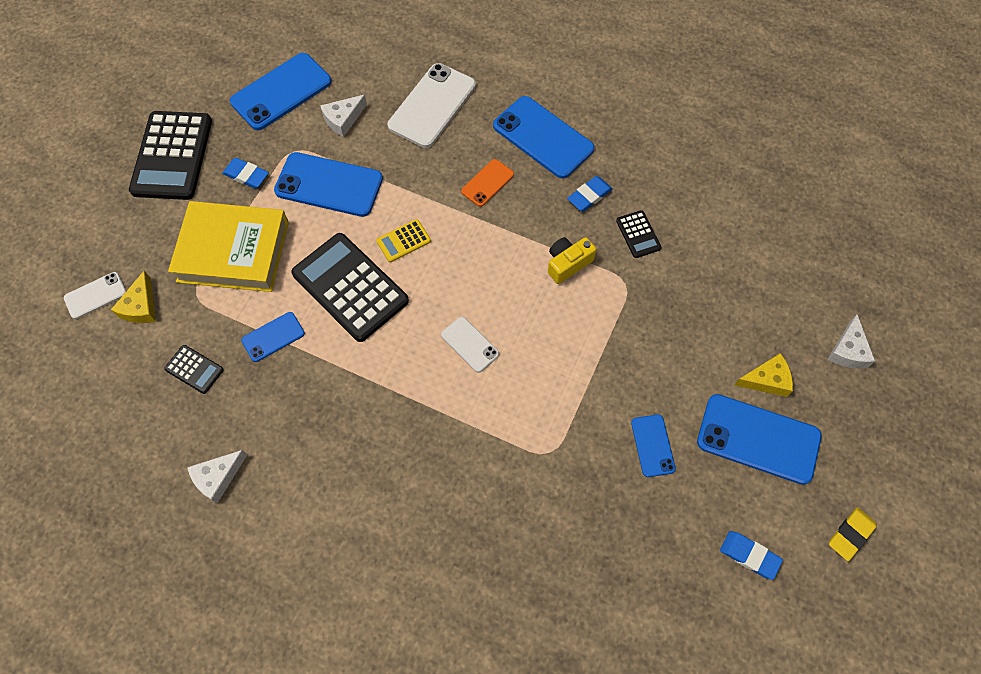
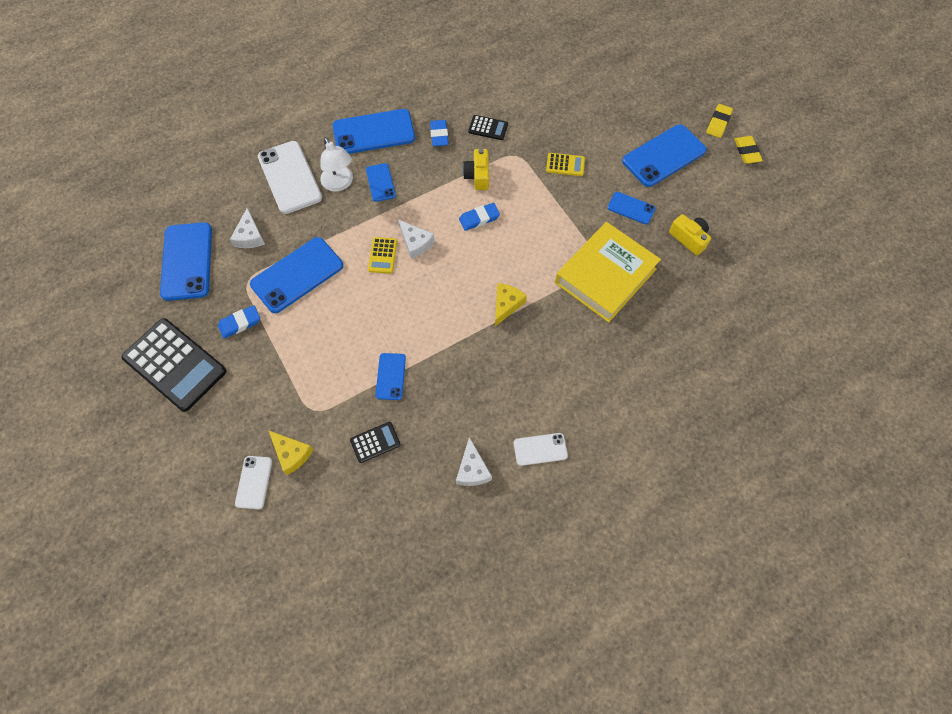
camera: 55 degrees left, 0 degrees up
(233, 251) = (298, 366): yellow book -> yellow book (605, 276)
(350, 287) = (391, 307): black calculator -> none
(458, 150) = (339, 184): none -> white lamp
(470, 344) = (491, 262): white phone -> white phone (540, 449)
(487, 183) = (380, 182): orange phone -> blue phone
(654, 340) = (565, 165): none -> yellow calculator
(662, 536) = (689, 238): none -> yellow camera
(749, 555) = (728, 204): blue eraser -> blue eraser (479, 218)
(766, 380) = (631, 129): yellow cheese -> yellow cheese (506, 305)
(848, 350) = (642, 81): white cheese -> white cheese (415, 243)
(865, 474) = (718, 123): none -> yellow eraser

